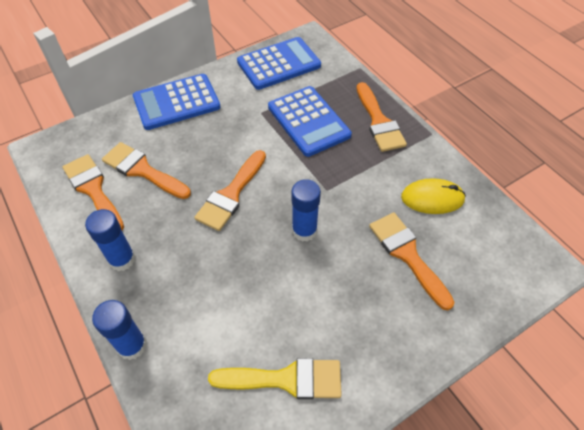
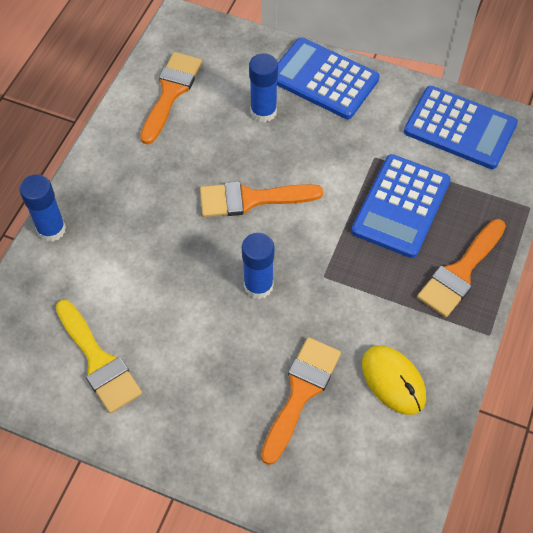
camera: 55 degrees right, 5 degrees up
(122, 259) = (120, 165): blue glue stick -> blue glue stick (263, 112)
(142, 170) = (221, 112): orange brush -> none

